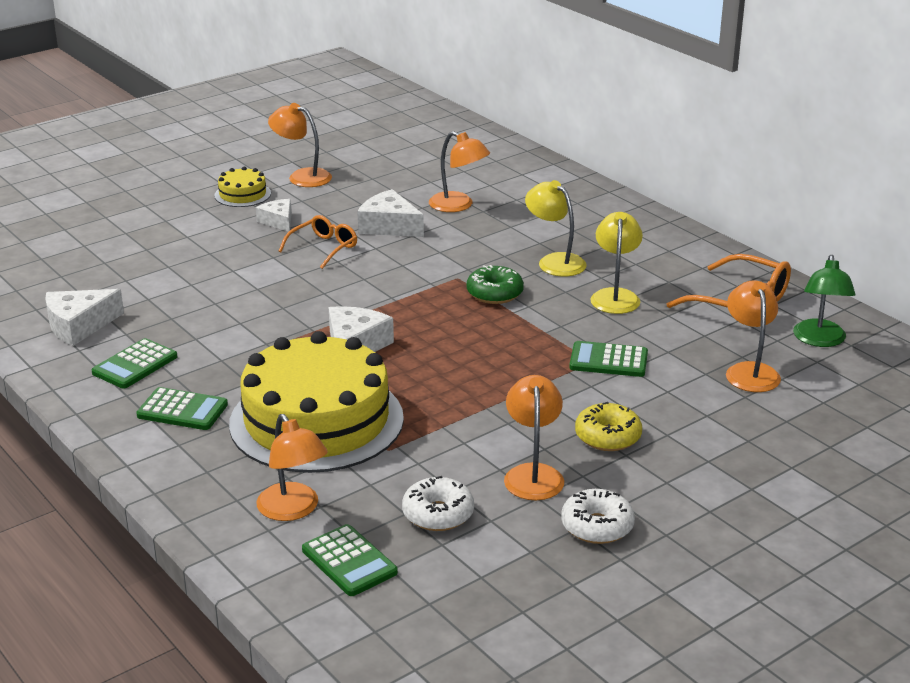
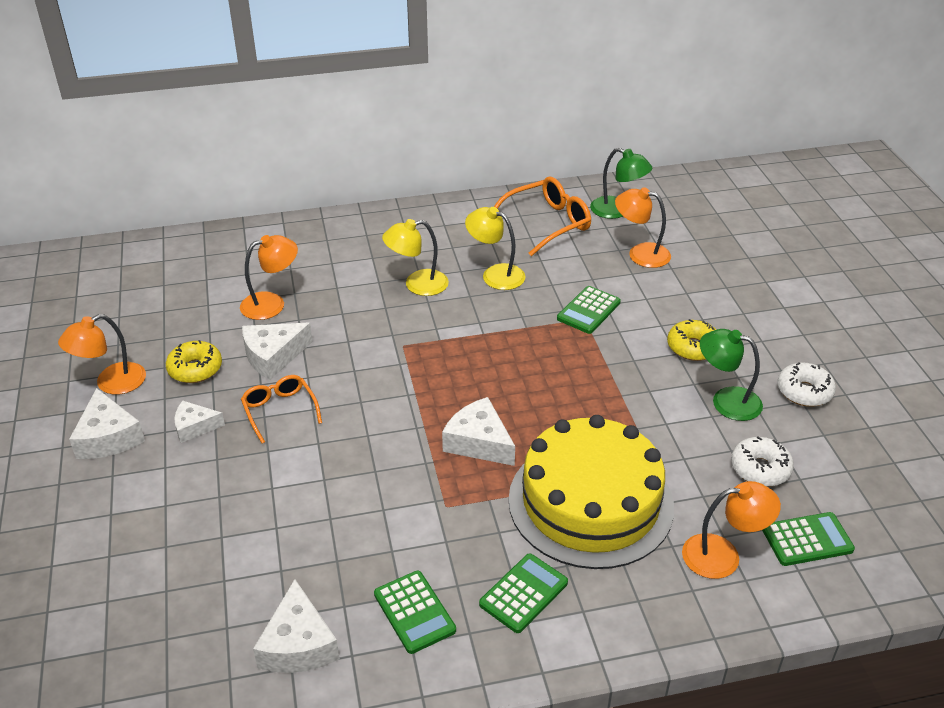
camera: 65 degrees left, 10 degrees up
(242, 194) = (108, 437): yellow cake -> white cheese
(345, 201) = (195, 369): none -> yellow donut
(494, 293) = (446, 333): green donut -> none
(533, 474) = (726, 401): orange lamp -> green lamp

